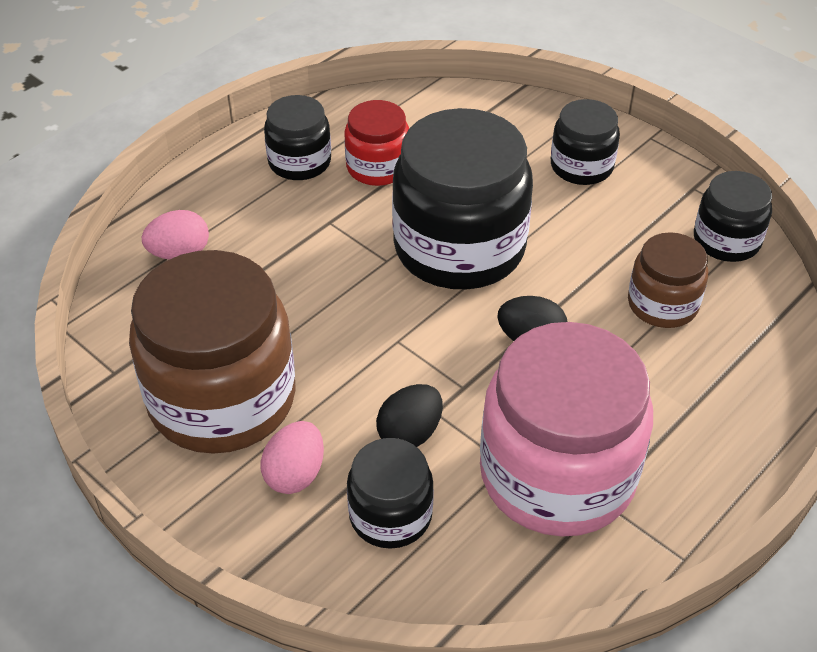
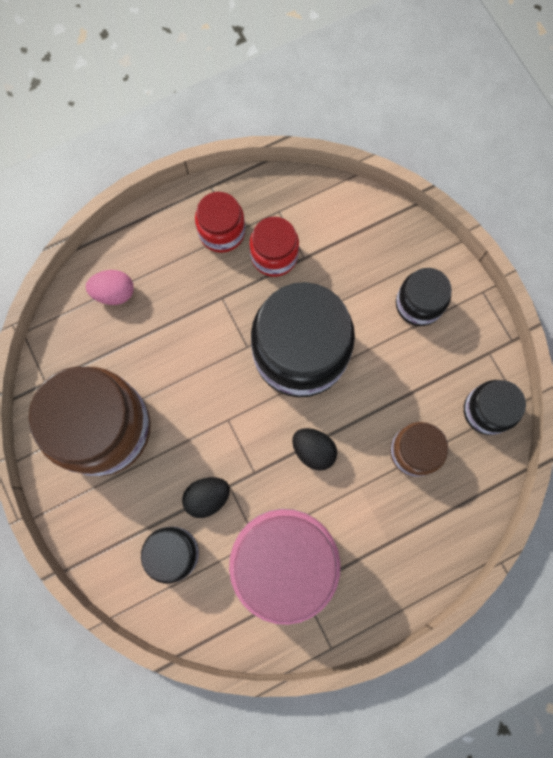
camera: 20 degrees right, 30 degrees up
(295, 474) = (128, 502): pink egg -> none
(299, 162) = (222, 232): black jar -> red jar

